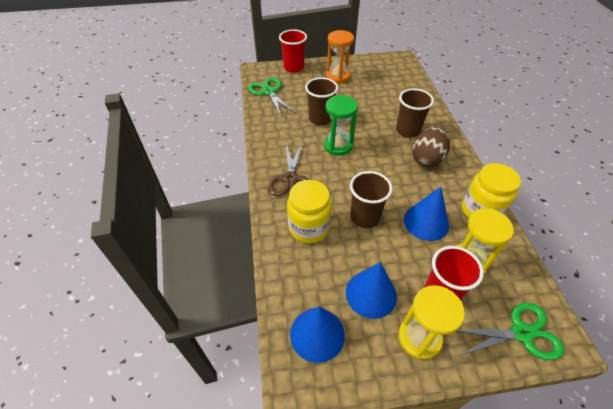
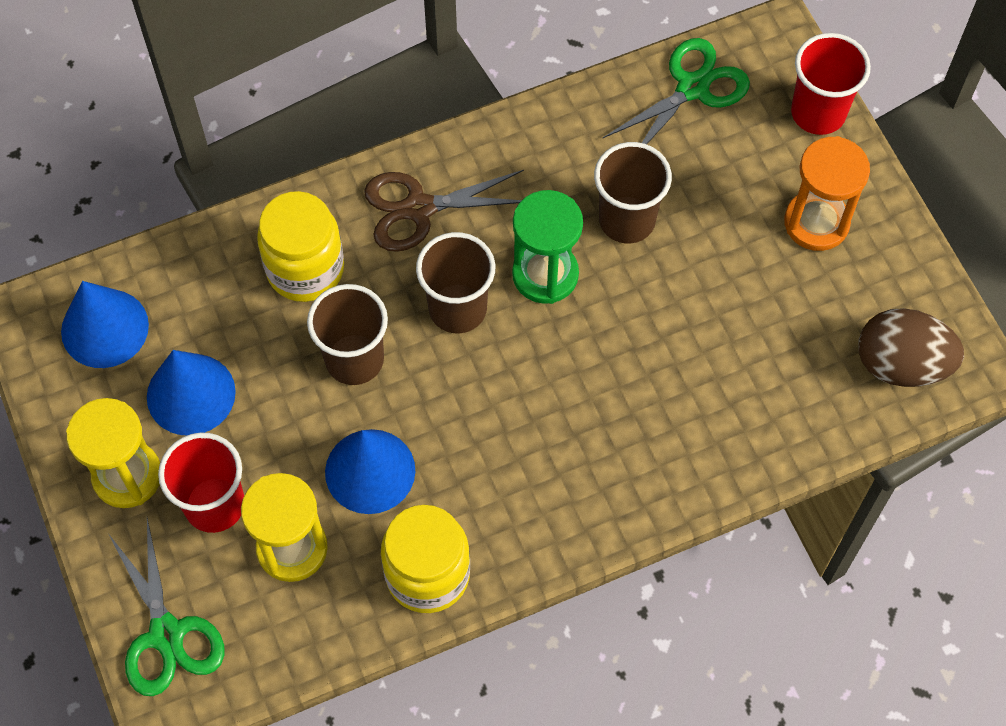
camera: 75 degrees right, 15 degrees up
(407, 131) = (644, 412): brown cup -> brown cup (457, 309)
(427, 159) = (556, 461): brown egg -> brown egg (901, 364)

